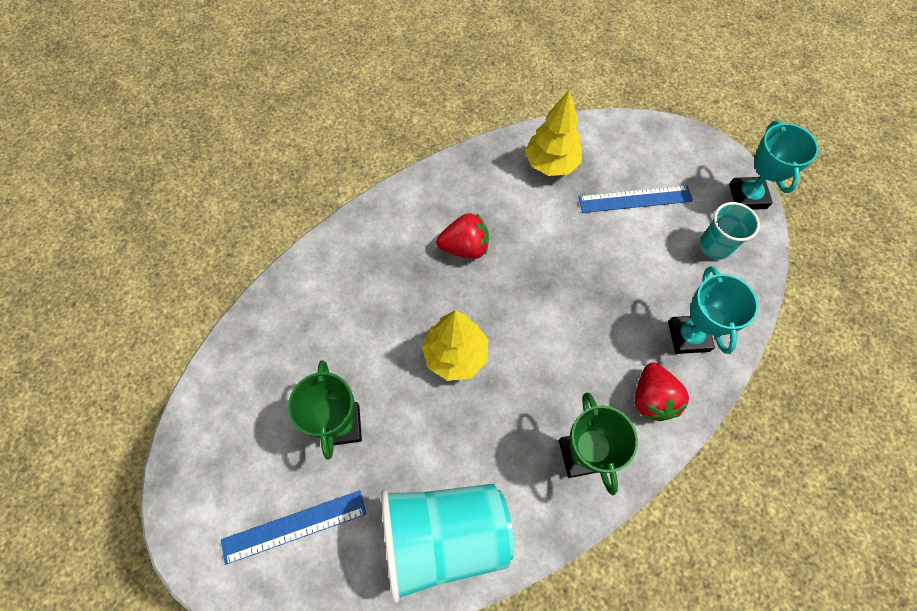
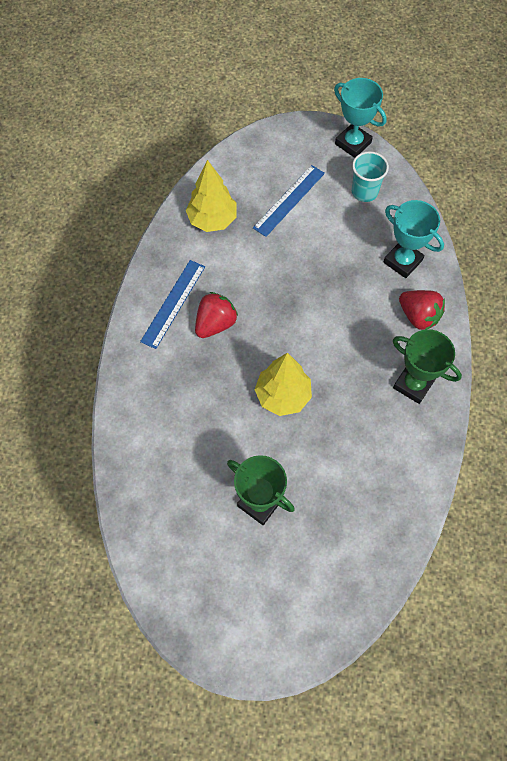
camera: 45 degrees left, 0 degrees up
(294, 526) = (297, 586): blue ruler -> blue ruler (173, 303)
(444, 535) = (386, 502): turquoise cup -> none

